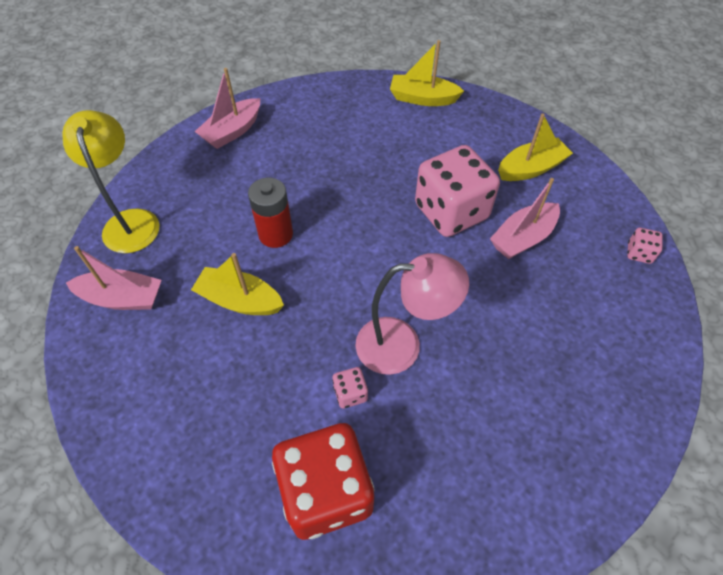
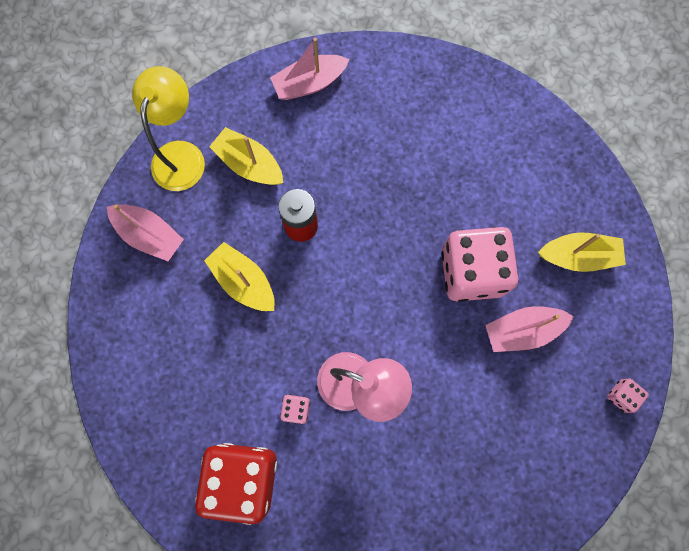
camera: 25 degrees right, 20 degrees up
(423, 98) = (518, 119): yellow boat -> yellow boat (249, 164)

